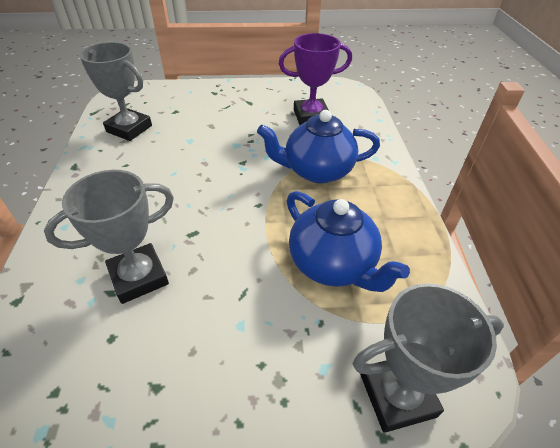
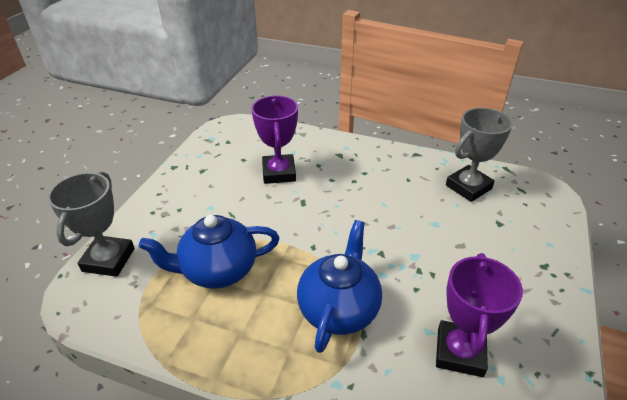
camera: 115 degrees right, 5 degrees down
(139, 277) = (279, 173): grey trophy -> purple trophy

